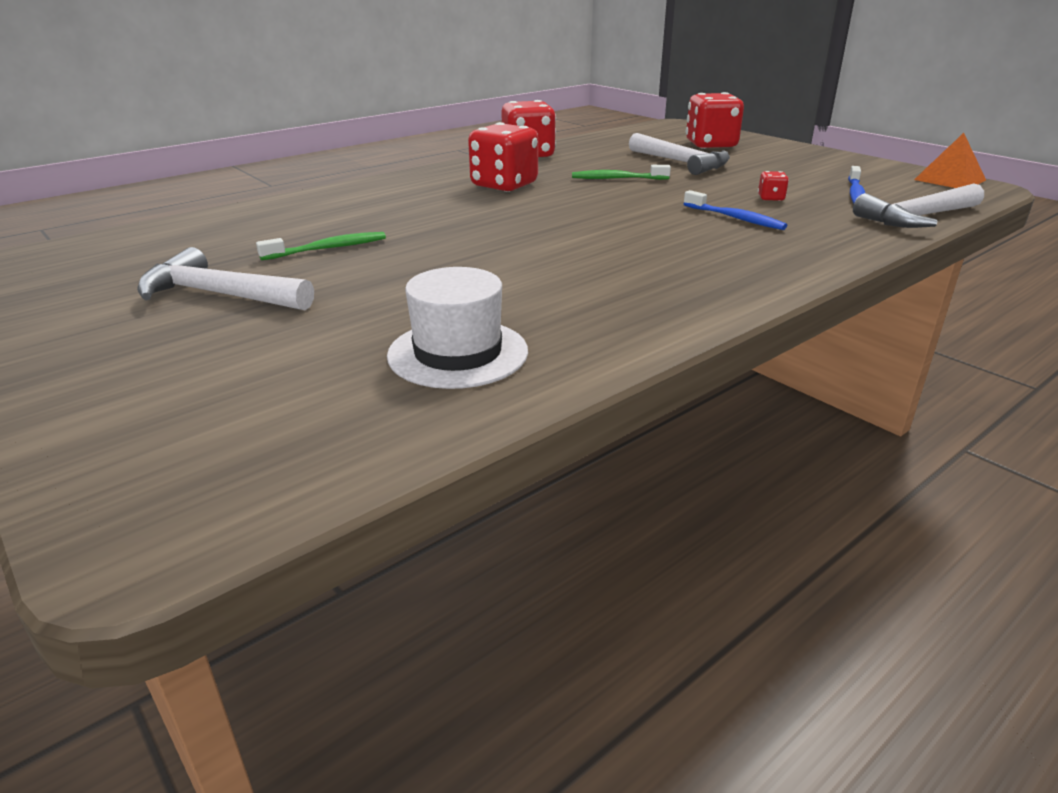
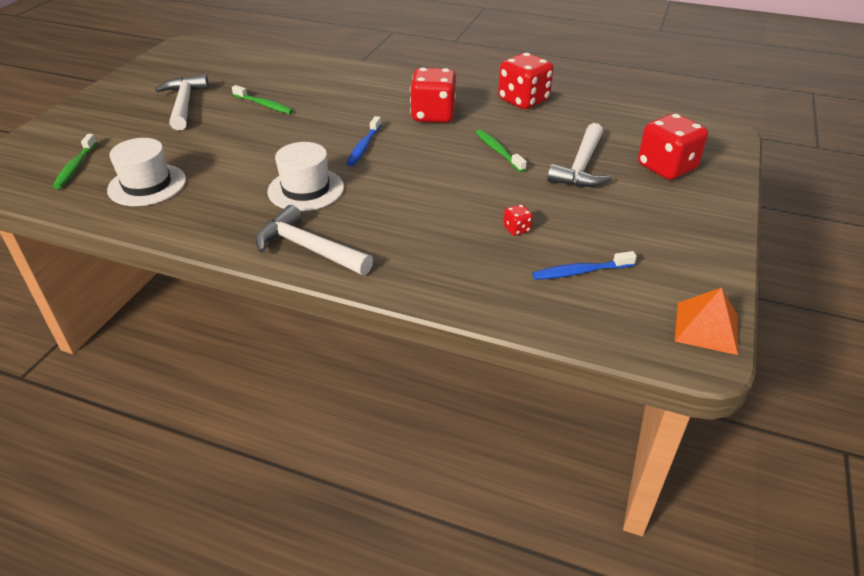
camera: 60 degrees right, 10 degrees up
(296, 411) = (75, 167): none -> green toothbrush
(599, 260) = (306, 189): none -> white hat
(735, 218) = (443, 222): blue toothbrush -> blue toothbrush (363, 147)
(917, 218) = (534, 315): white hammer -> white hammer (308, 248)

